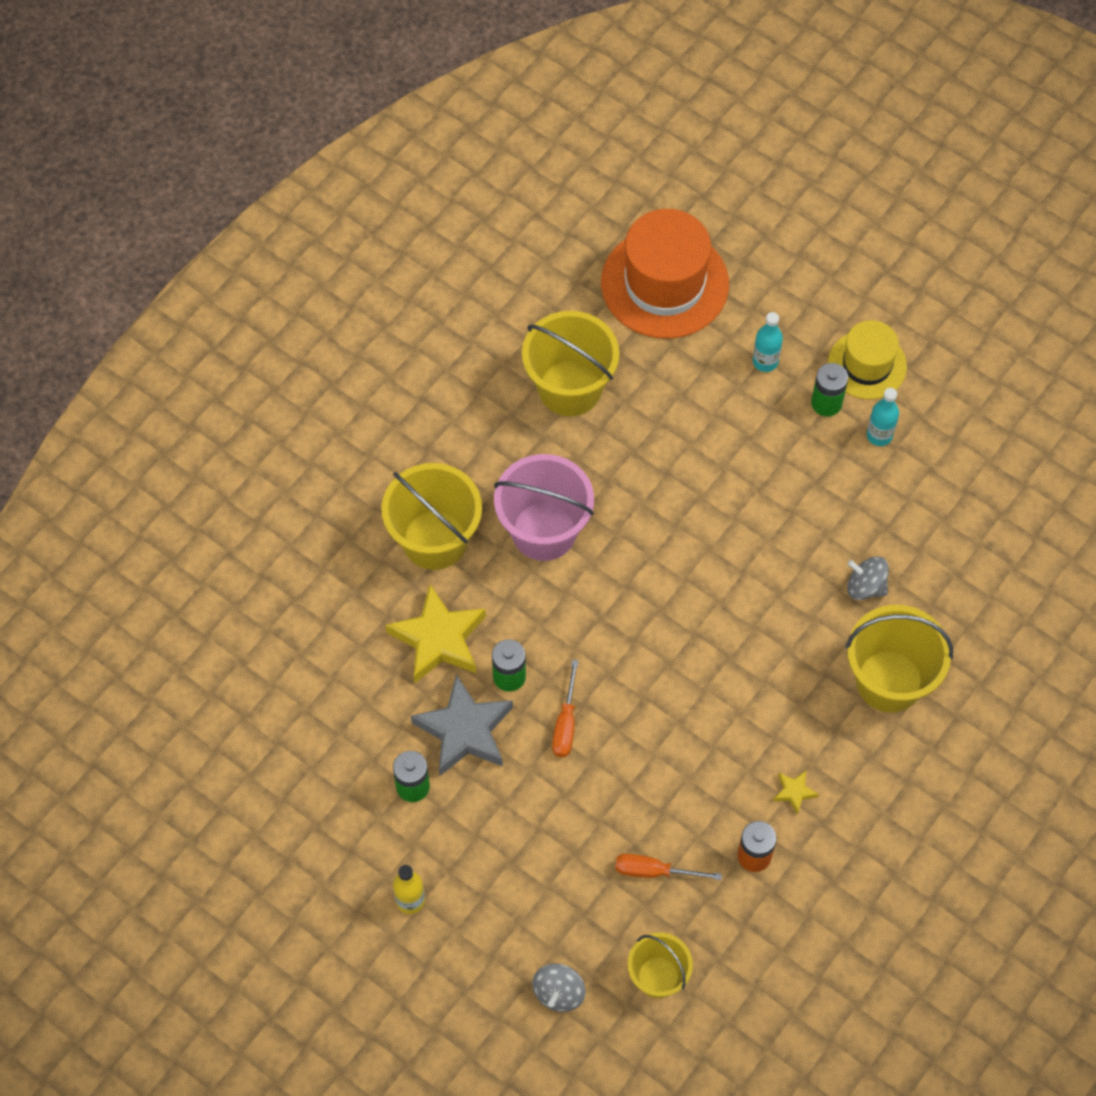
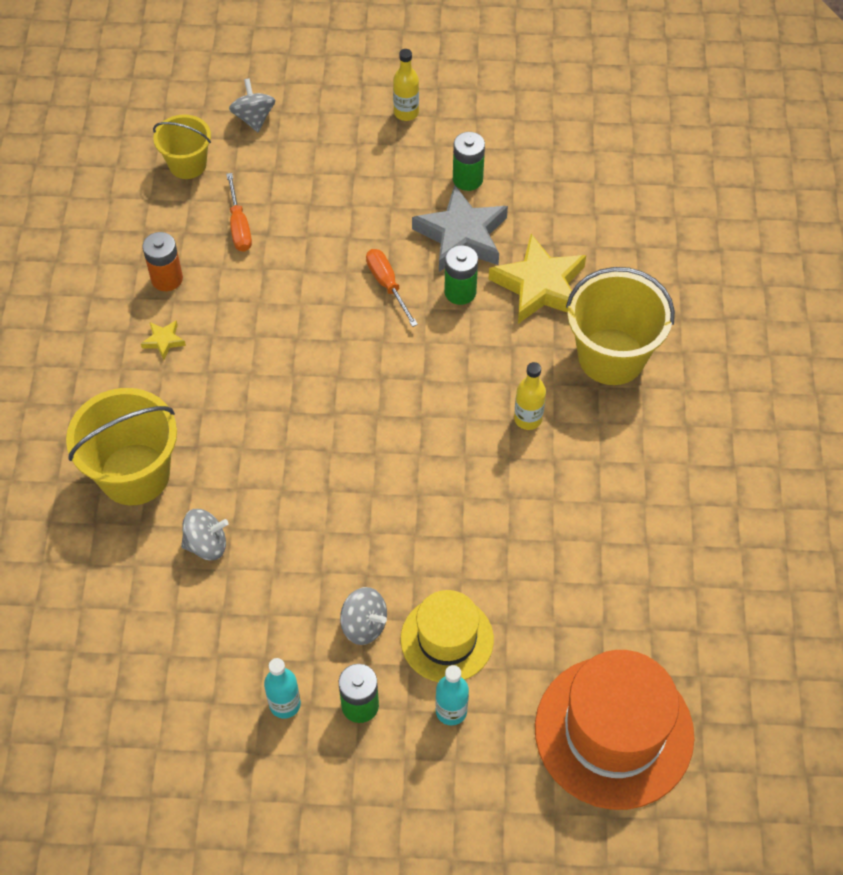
camera: 145 degrees right, 5 degrees down
(544, 531) = (528, 419): pink bucket -> yellow bottle
(570, 388) = (613, 560): yellow bucket -> none
(654, 871) = (239, 226): orange screwdriver -> orange screwdriver turned 105 degrees clockwise
(785, 454) = (364, 625): none -> grey spinning top
(867, 365) = (346, 776): yellow hat -> yellow hat (447, 639)

